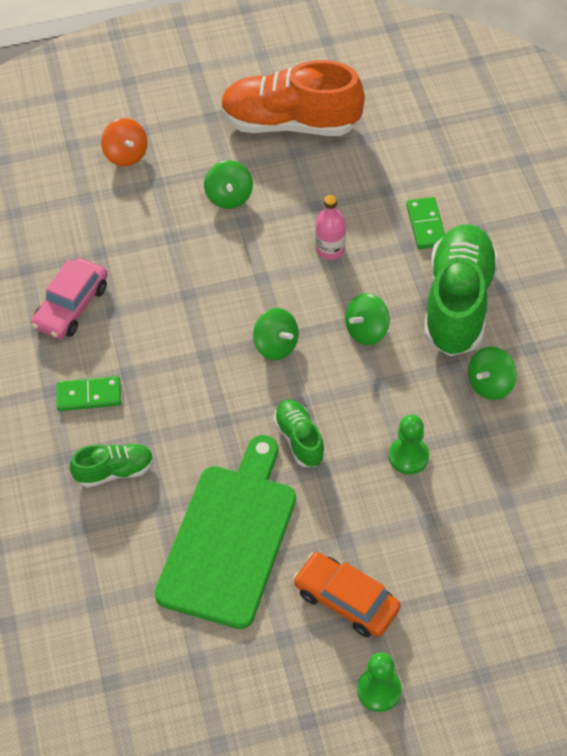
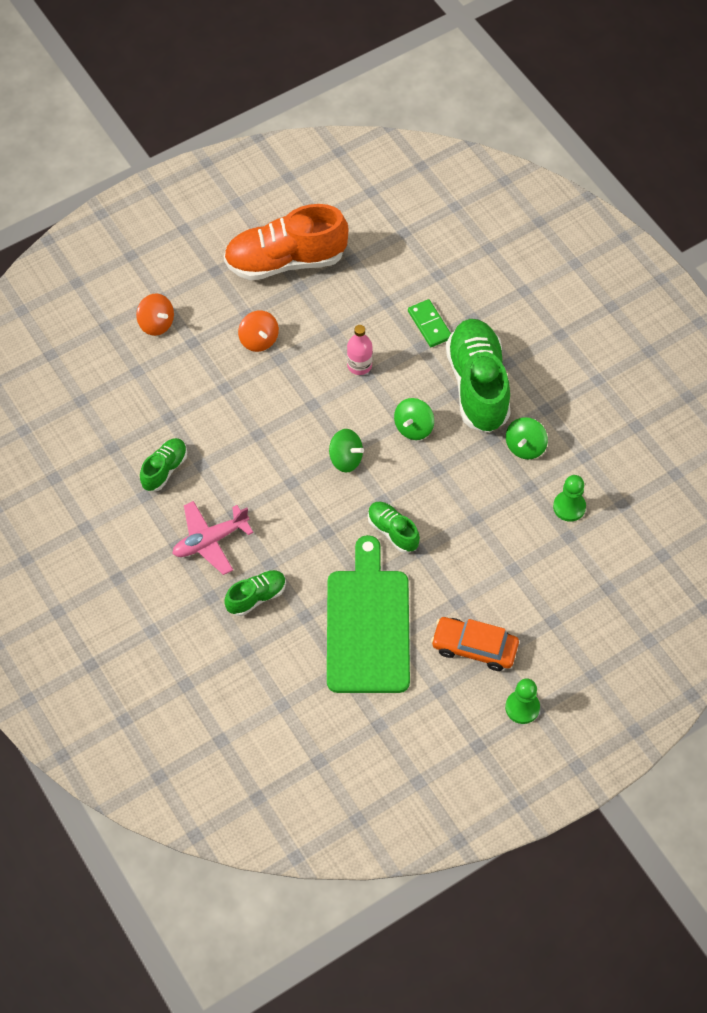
camera: 20 degrees left, 5 degrees up
(71, 306) = (164, 469): pink car -> green shoe
(89, 395) = (210, 541): green domino -> pink plane
(229, 197) = (259, 340): green spinning top -> orange spinning top
(408, 456) = (482, 522): green pawn -> green pawn (569, 507)

